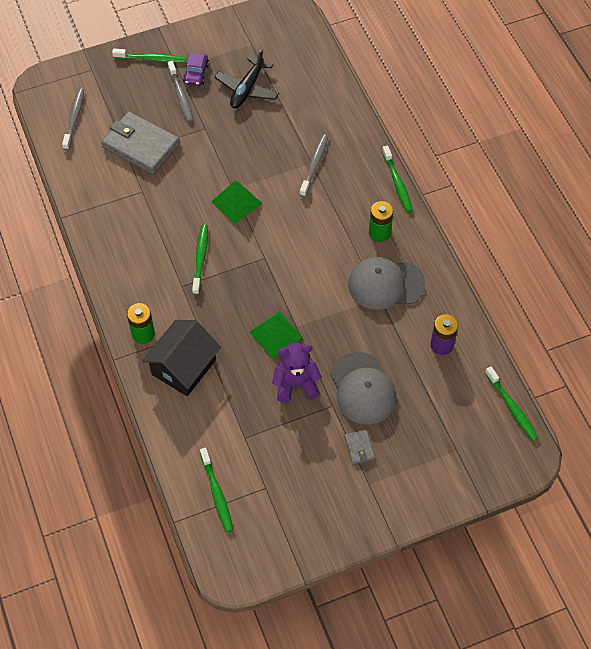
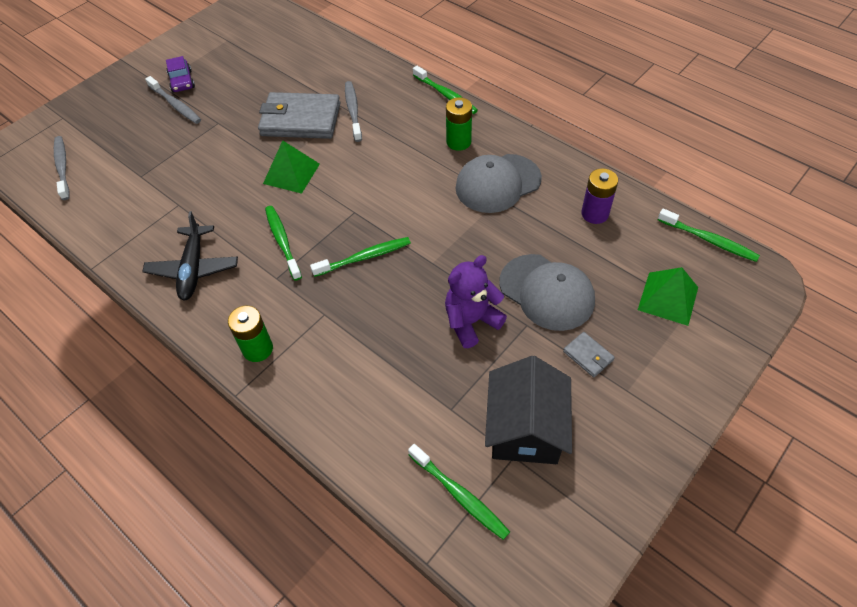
camera: 25 degrees left, 5 degrees down
(141, 145) = (154, 163): grey wallet -> grey wallet (301, 119)
(151, 59) = (126, 86): green toothbrush -> green toothbrush (364, 257)
(183, 367) = (328, 363): black house -> black house (525, 428)
(247, 89) = (244, 75): black plane -> black plane (193, 269)
(276, 334) = (414, 280): green pyramid -> green pyramid (668, 298)

